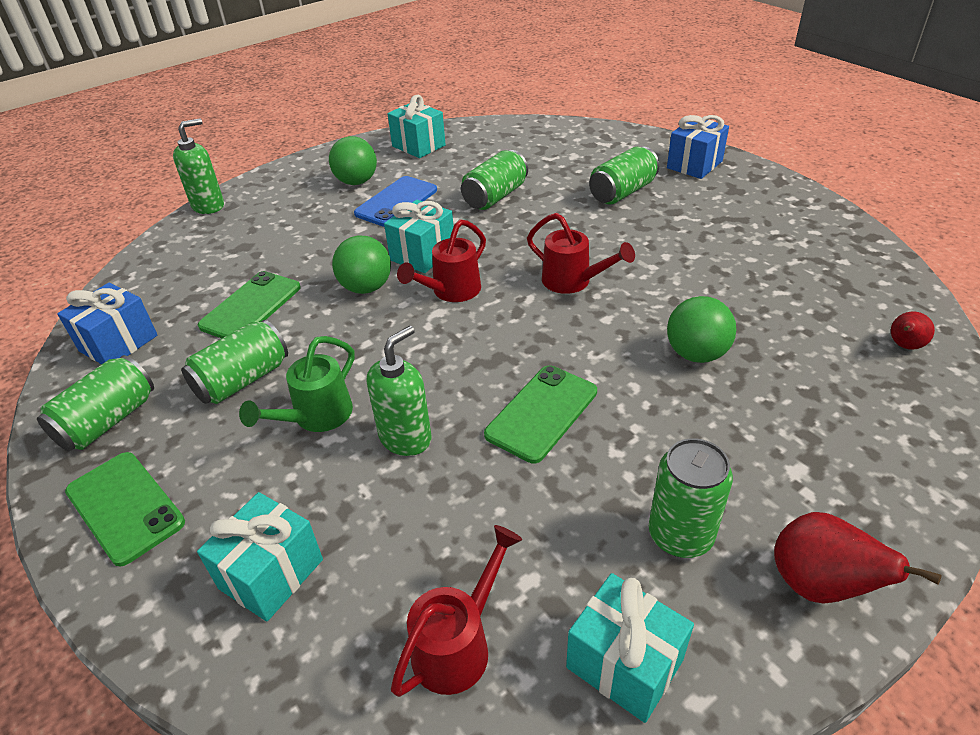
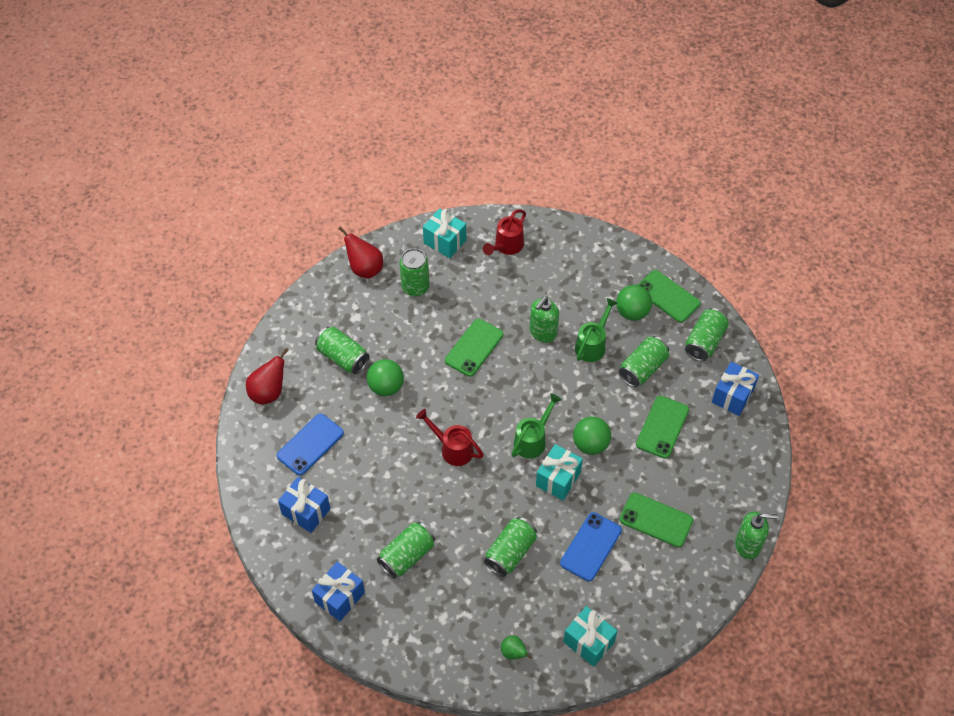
camera: 175 degrees right, 15 degrees up
(208, 206) = (748, 545): green soap dispenser -> green soap dispenser turned 135 degrees counterclockwise
(271, 574) = (587, 269): turquoise gift -> none
(307, 222) = (656, 520): none -> green phone
(356, 182) = (632, 579): green ball -> green ball (632, 312)
(451, 291) = (533, 440): red watering can -> green watering can
(498, 139) = (513, 653): none -> green pear
(767, 222) = (306, 511): none -> blue gift
(793, 398) = (343, 357): none -> green can
(795, 284) = (310, 444): none -> blue phone
(904, 346) = (269, 392): red pear -> red pear, size x1.70

